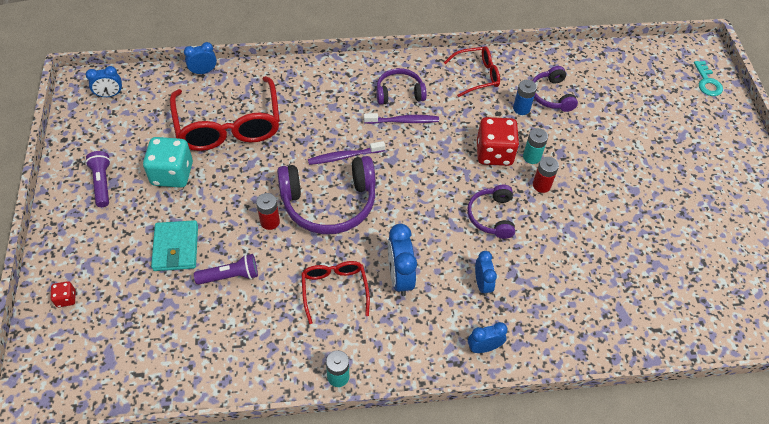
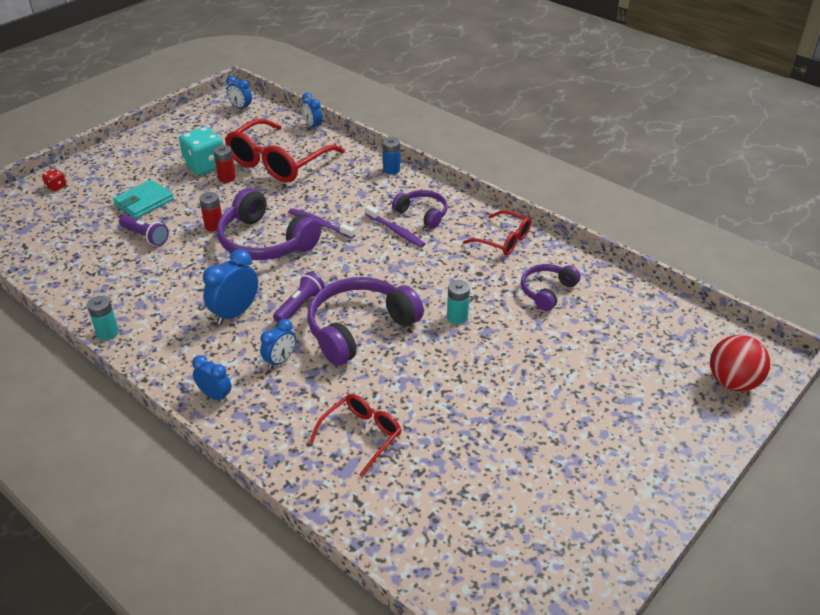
camera: 50 degrees right, 15 degrees down
(102, 183) = (164, 147): purple flashlight -> purple flashlight (300, 306)
(203, 71) = (313, 126): blue clock -> blue clock turned 150 degrees counterclockwise
(334, 290) = (186, 288): red glasses -> red glasses (361, 436)
(491, 216) = (359, 328): purple headphones -> purple headphones, size x1.77
(494, 153) = (430, 294): red dice -> none
(521, 108) = (504, 283): blue battery -> blue battery (391, 169)
(541, 185) = (433, 339): red battery -> red battery (227, 178)
(707, 82) = (732, 382): turquoise key -> red ball

